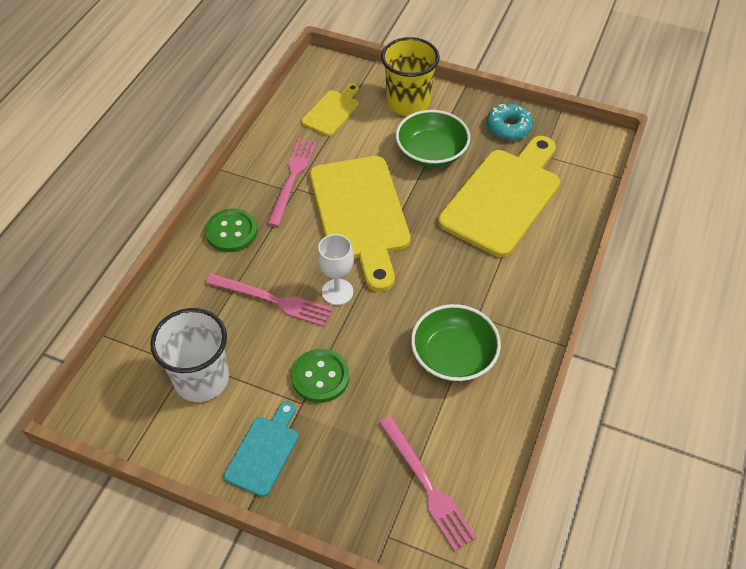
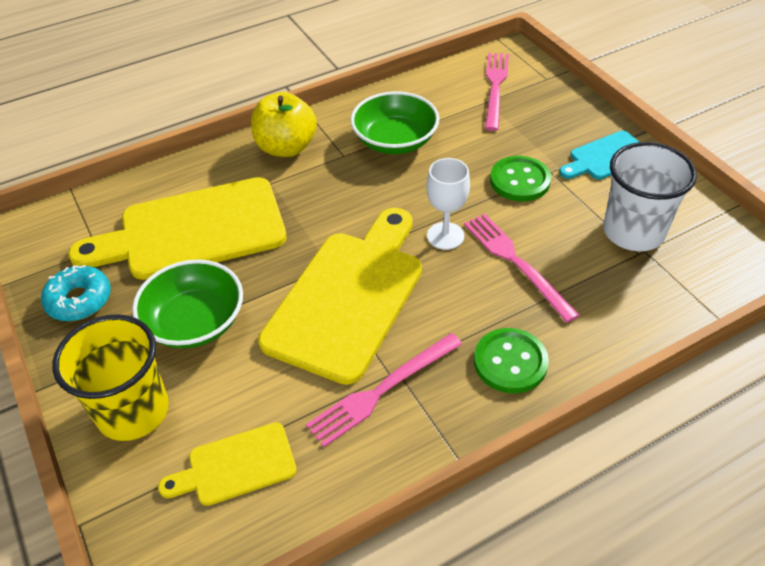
camera: 140 degrees left, 5 degrees down
(527, 296) = (286, 147): none -> yellow apple

